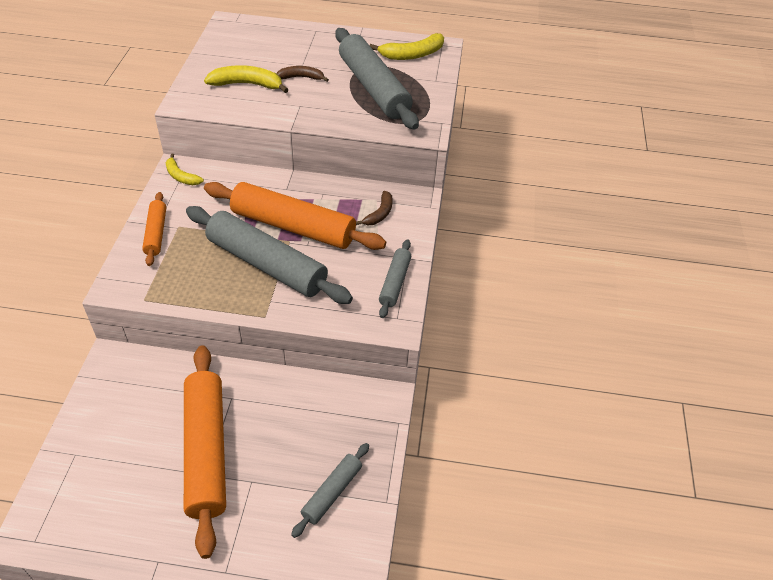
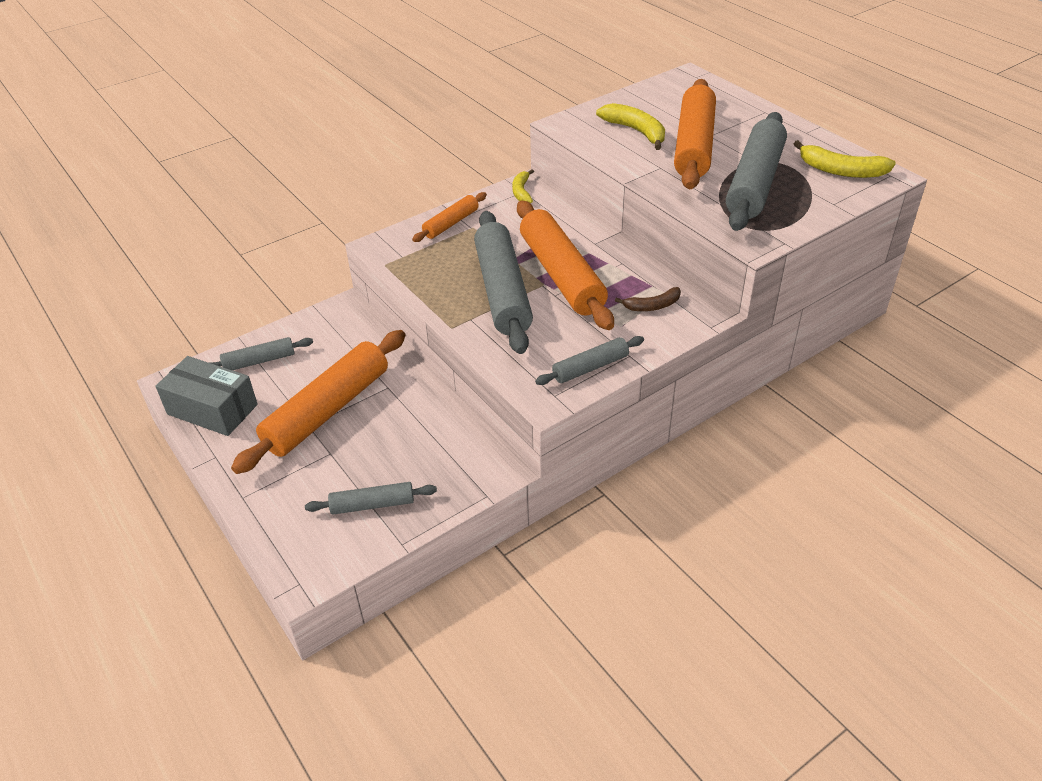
camera: 50 degrees right, 5 degrees down
(91, 455) = (259, 361): none -> grey rolling pin
(101, 527) = (212, 409): none -> grey box
(301, 77) = (694, 145): brown banana -> orange rolling pin

